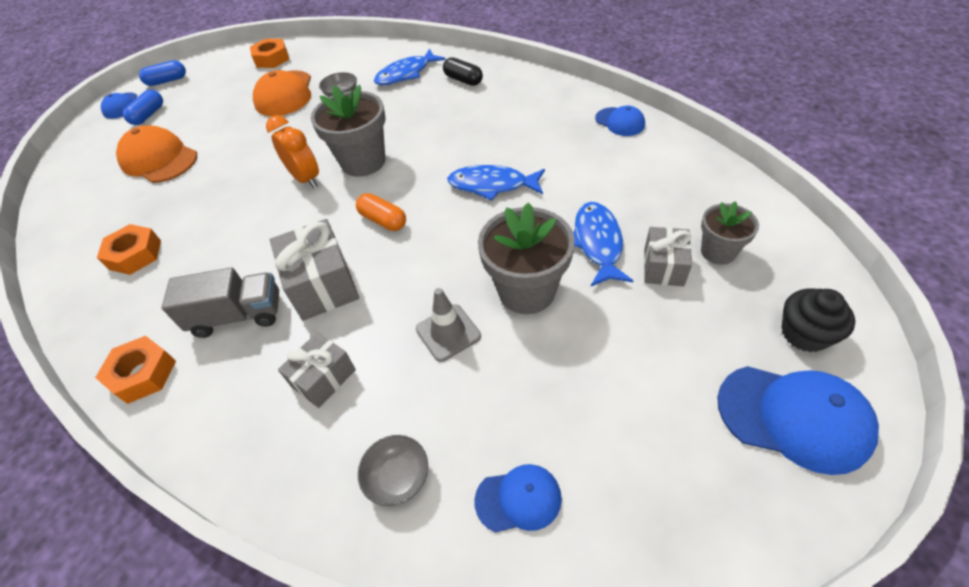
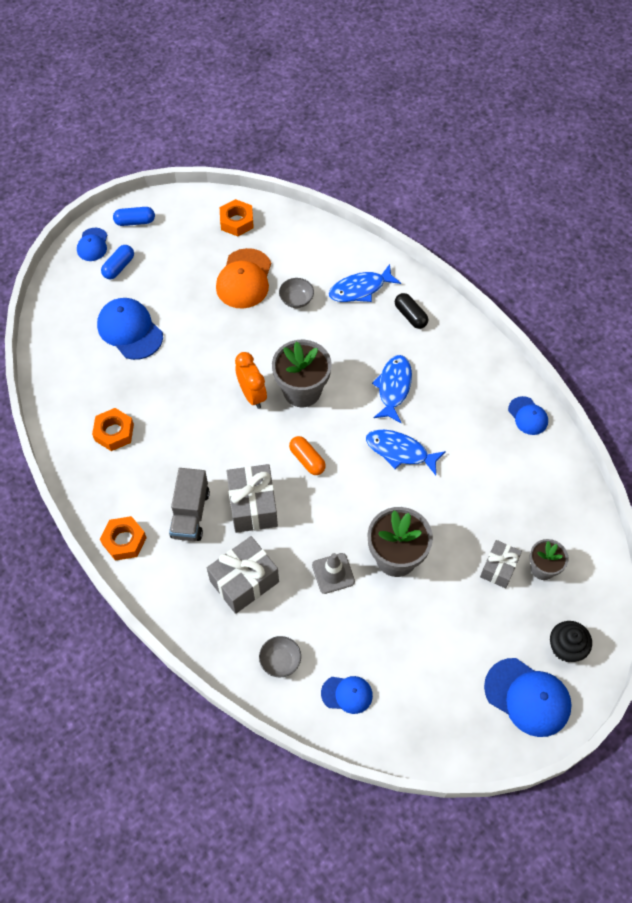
camera: 10 degrees right, 10 degrees up
(159, 159) = (130, 330): orange cap -> blue cap
(238, 315) = (190, 514): grey truck -> grey truck turned 90 degrees clockwise
(323, 378) = (244, 581): grey gift -> grey gift, size x1.58
(598, 243) = (461, 533): blue fish -> blue fish (393, 387)

